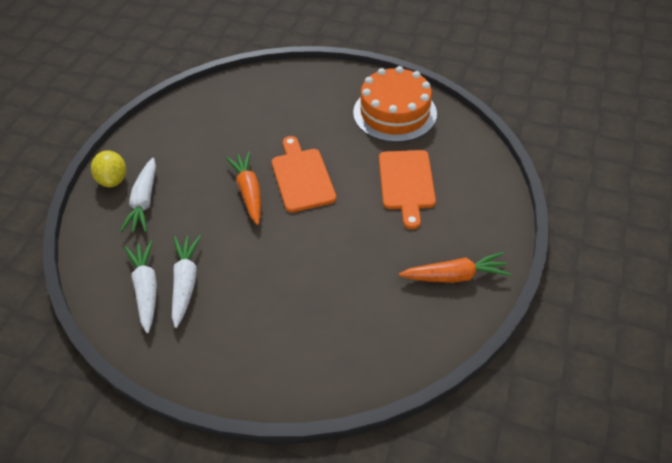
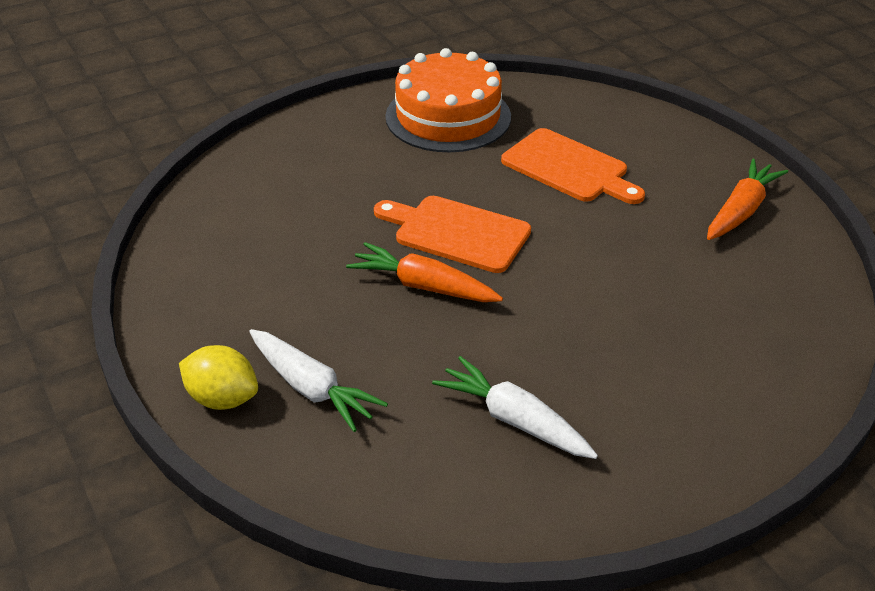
camera: 50 degrees left, 10 degrees down
(146, 289) = (481, 464): white carrot -> none

